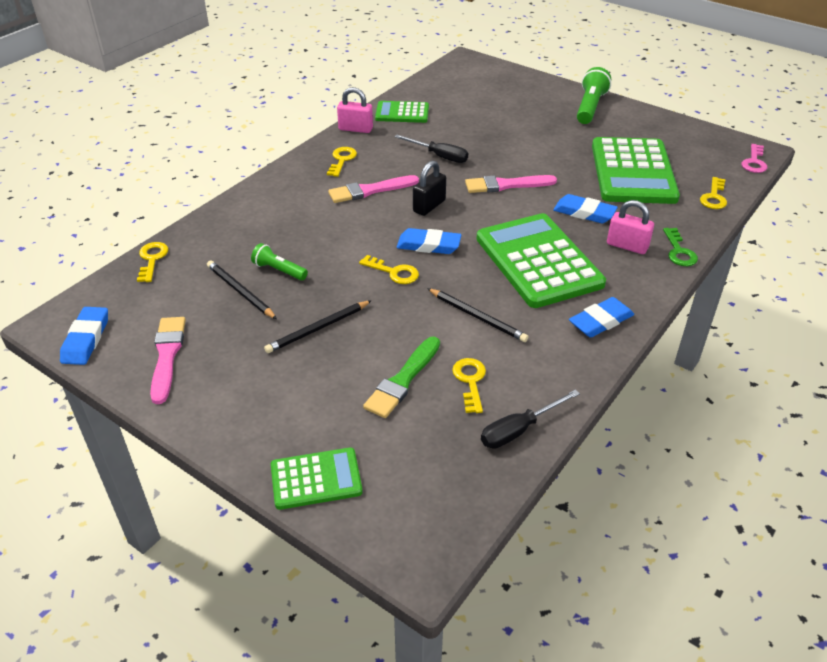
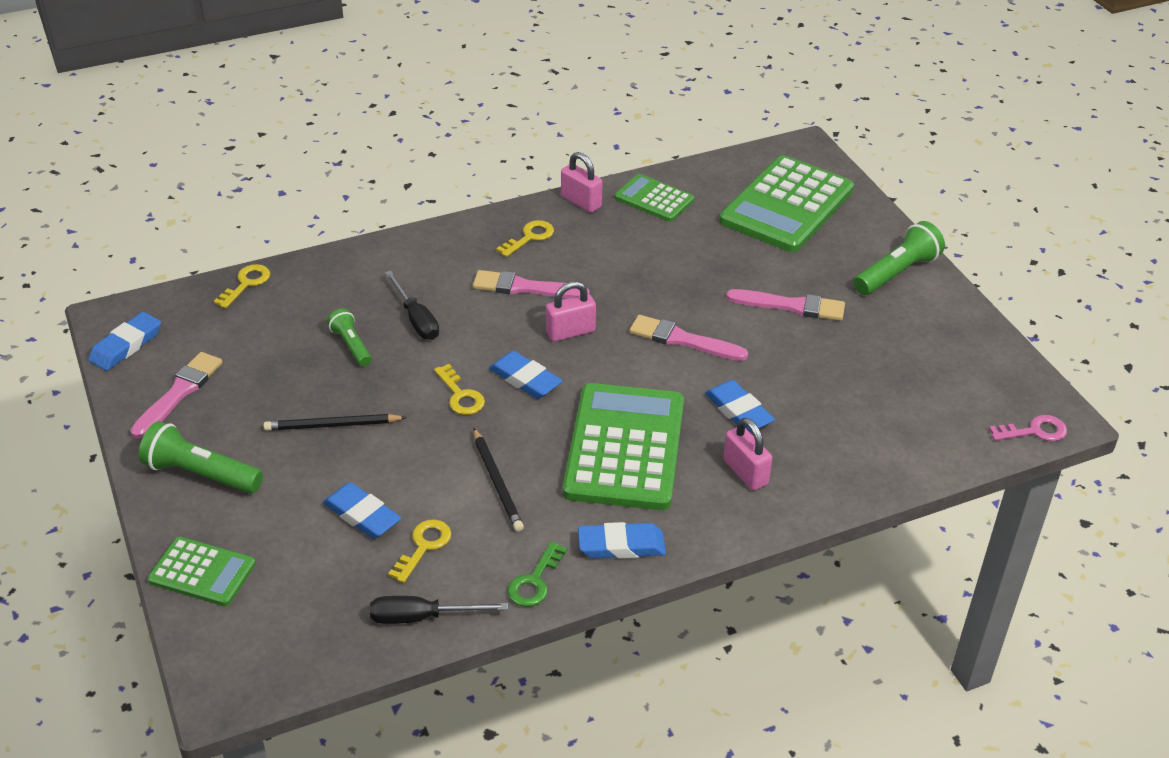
camera: 30 degrees right, 0 degrees up
(240, 291) = (296, 353): black pencil -> none
(243, 406) = (201, 474): none -> green flashlight
(403, 380) = (362, 515): green brush -> blue eraser
(429, 206) = (570, 332): black padlock -> pink padlock
(439, 156) = (642, 272): black screwdriver -> black screwdriver (416, 319)
(550, 144) = (791, 306): none -> pink brush
(633, 172) = (856, 382): green calculator -> green calculator (787, 205)
(679, 251) = (800, 505): green key -> green key (535, 581)
(714, 197) = (923, 456): yellow key -> none
(754, 162) = (1034, 431): pink key -> pink key turned 150 degrees counterclockwise

